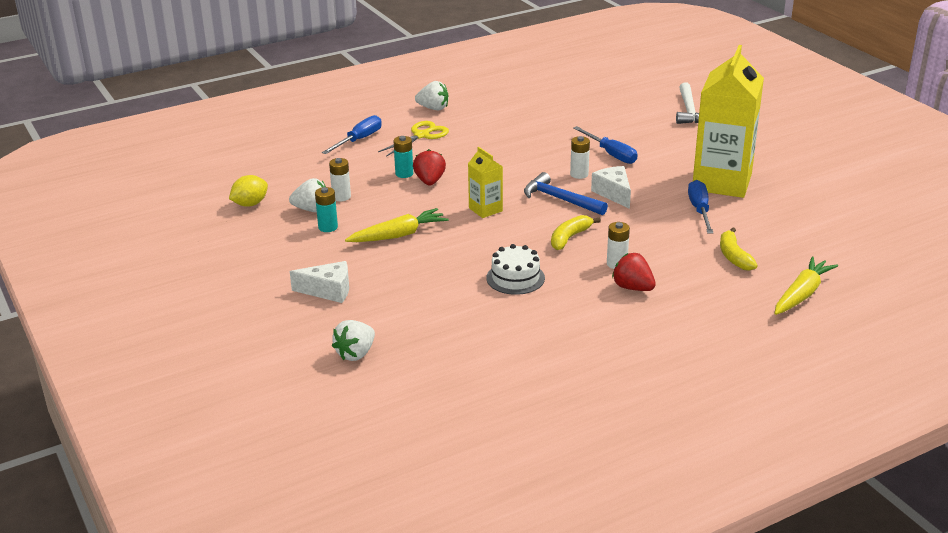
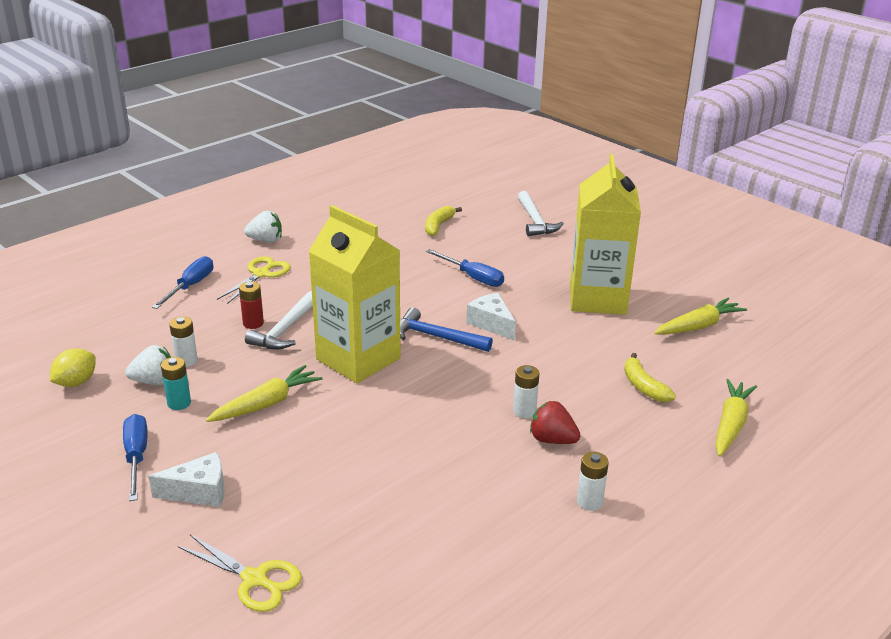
camera: 15 degrees left, 0 degrees up
(356, 354) = (254, 579): white strawberry -> yellow scissors
(404, 174) = (253, 323): turquoise battery -> red battery
(429, 181) = (285, 330): red strawberry -> white hammer
(485, 209) = (358, 359): yellow carton -> yellow carton, size x2.16
(515, 278) = (418, 444): white cake -> none
(569, 238) = (462, 384): yellow banana -> yellow banana (438, 226)
(579, 174) = (447, 304): white battery -> white battery (589, 502)
(699, 210) = (587, 334): blue screwdriver -> blue screwdriver (136, 457)
(810, 214) = (698, 326): none -> yellow carrot

